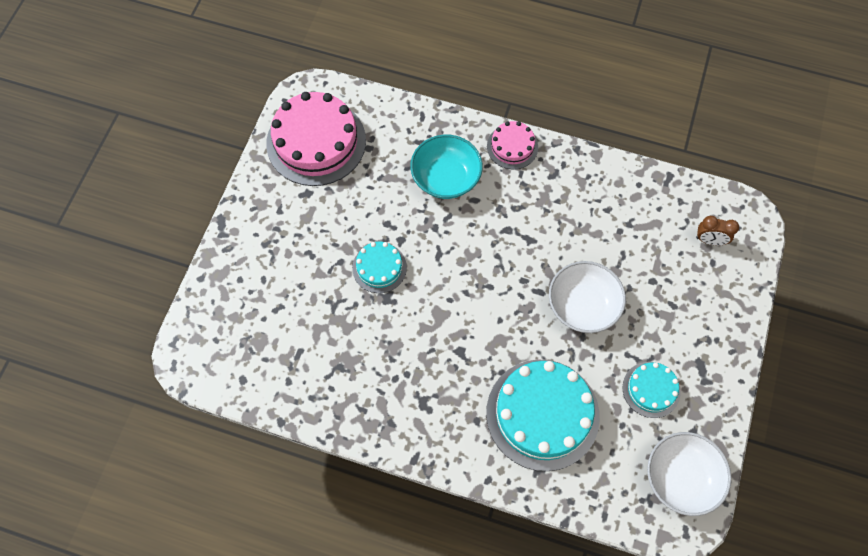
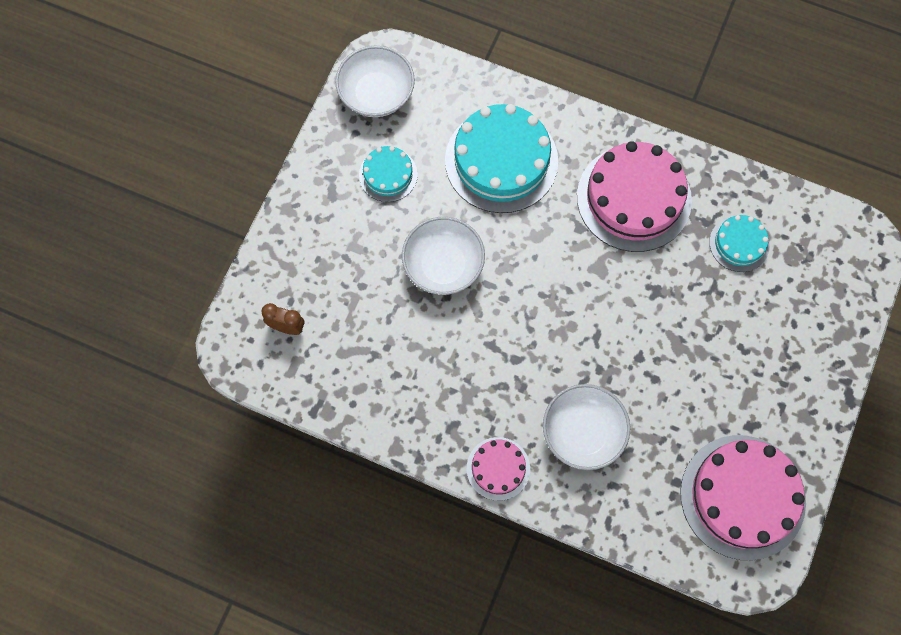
camera: 175 degrees left, 5 degrees up
(379, 267) = (664, 326): turquoise cake -> turquoise cake (739, 244)
(409, 385) = (634, 198): none -> pink cake
(446, 178) = (583, 432): turquoise bowl -> white bowl

